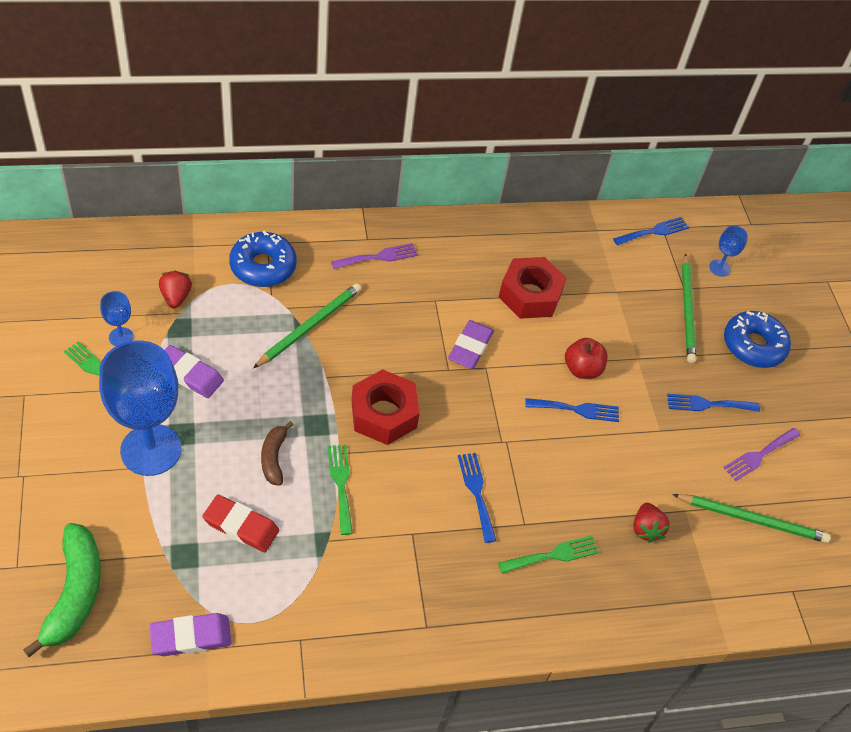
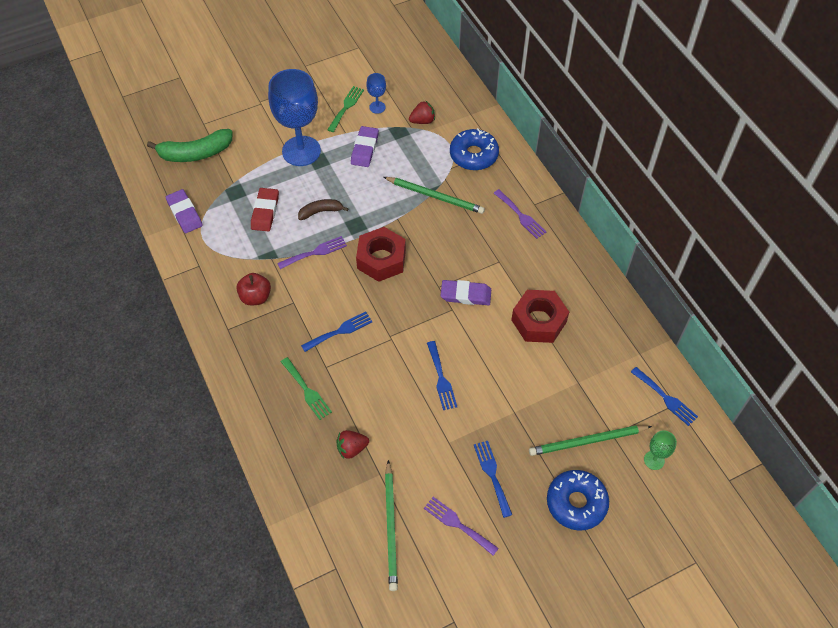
camera: 80 degrees right, 5 degrees up
(340, 484) = (315, 252): green fork -> purple fork
(582, 369) = (482, 374): red apple -> red apple (255, 297)
(719, 268) = (654, 460): blue goblet -> green goblet

